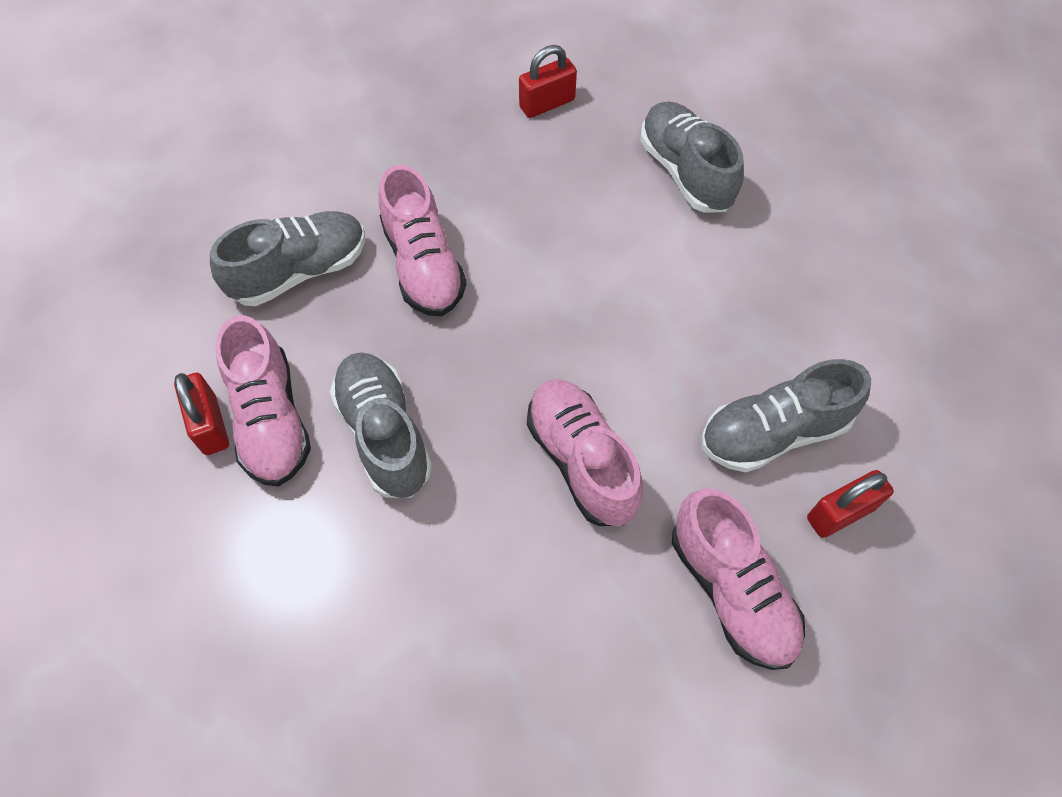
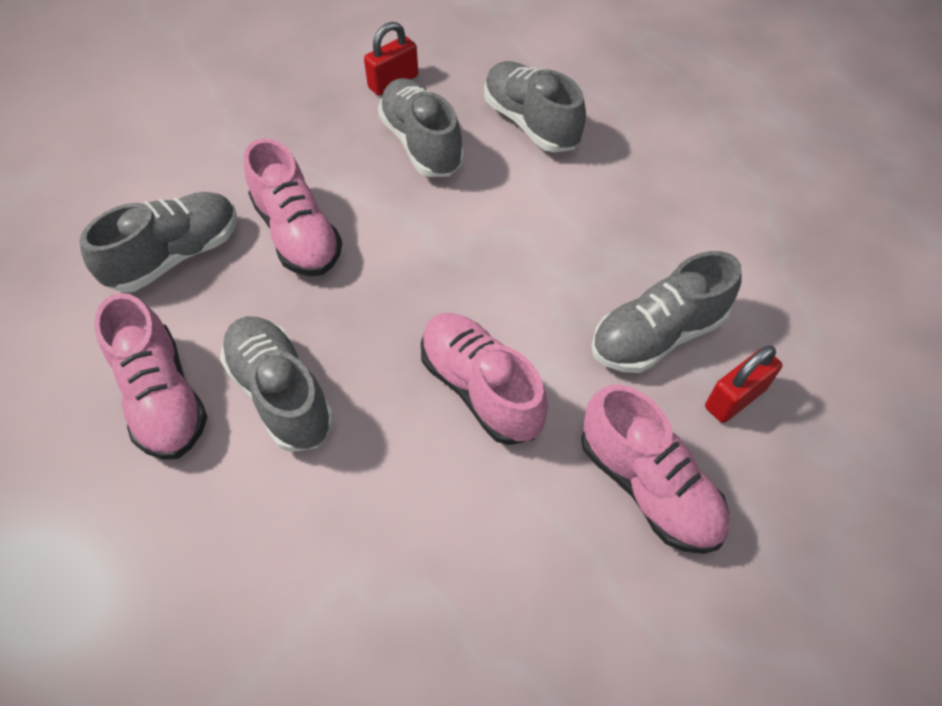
camera: 10 degrees left, 5 degrees down
(210, 425) = (100, 412): red padlock -> none
(565, 180) = (421, 144): none -> grey shoe

